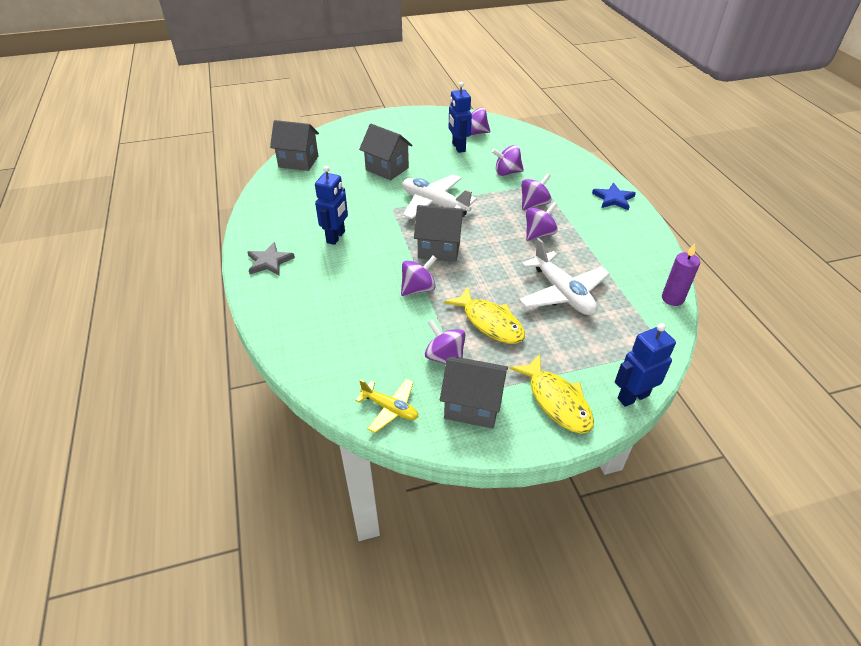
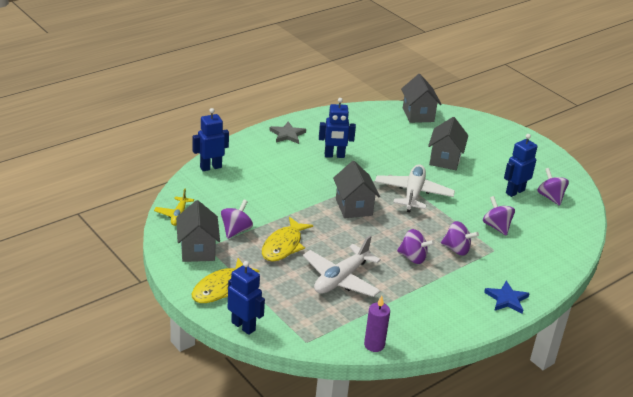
camera: 65 degrees right, 10 degrees down
(296, 349) = (210, 167): none -> blue robot
(418, 289) = (300, 205): purple spinning top -> none

